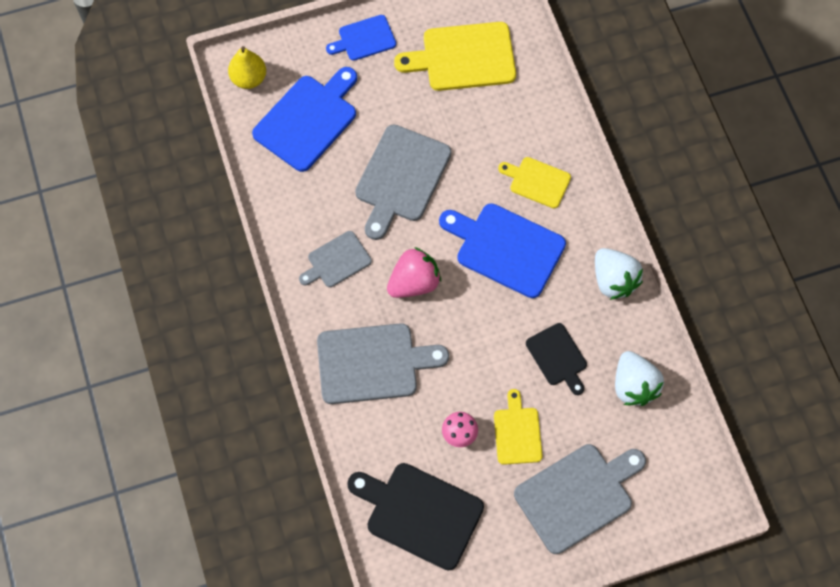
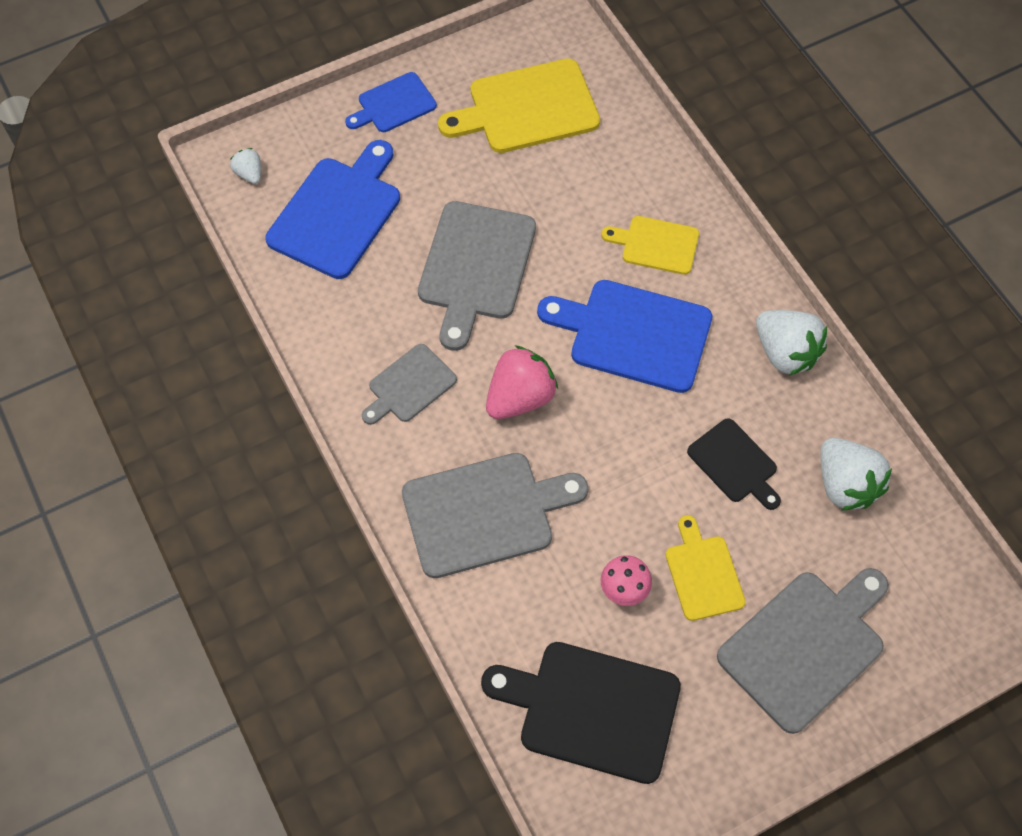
camera: 10 degrees left, 5 degrees down
(249, 79) = (249, 174): yellow pear -> white strawberry

